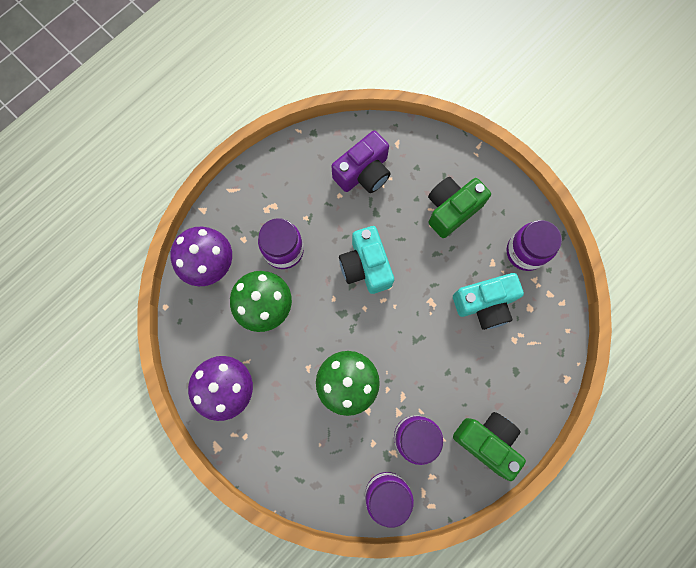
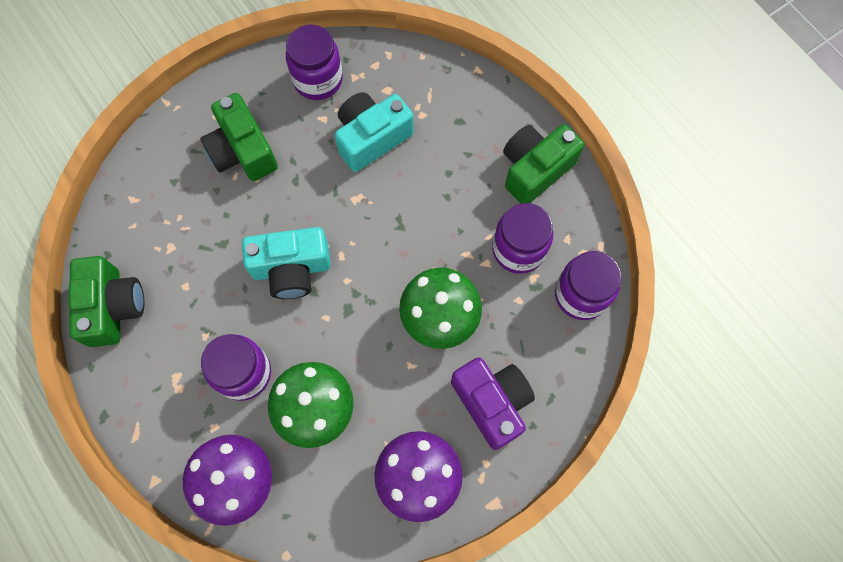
camera: 80 degrees left, 5 degrees down
(316, 152) = (113, 307): none -> green camera
(363, 173) = (162, 249): purple camera -> purple camera (492, 402)
(484, 304) = (372, 138): turquoise camera -> turquoise camera turned 120 degrees counterclockwise

